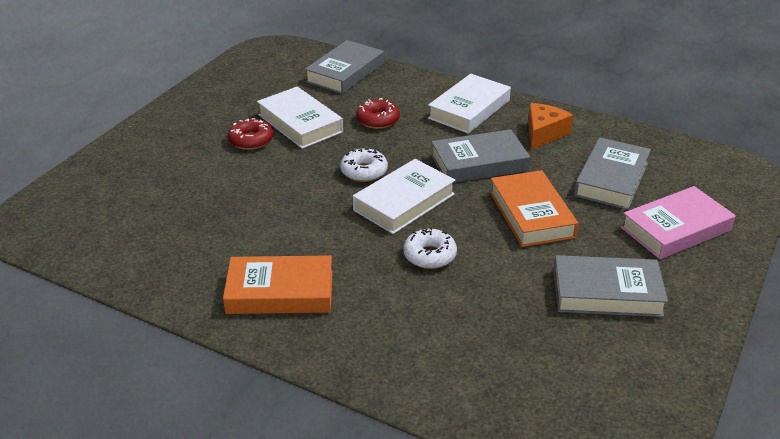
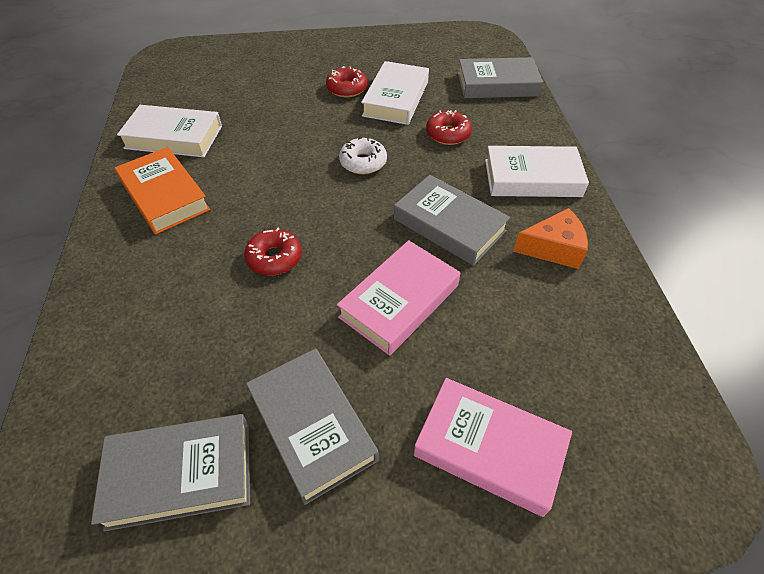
camera: 55 degrees right, 15 degrees up
(404, 202) = (340, 205): white book -> white book (174, 137)
(429, 255) = (274, 258): white donut -> red donut
(531, 214) = (399, 301): orange book -> pink book
(611, 179) = (529, 341): grey book -> grey book (180, 474)

